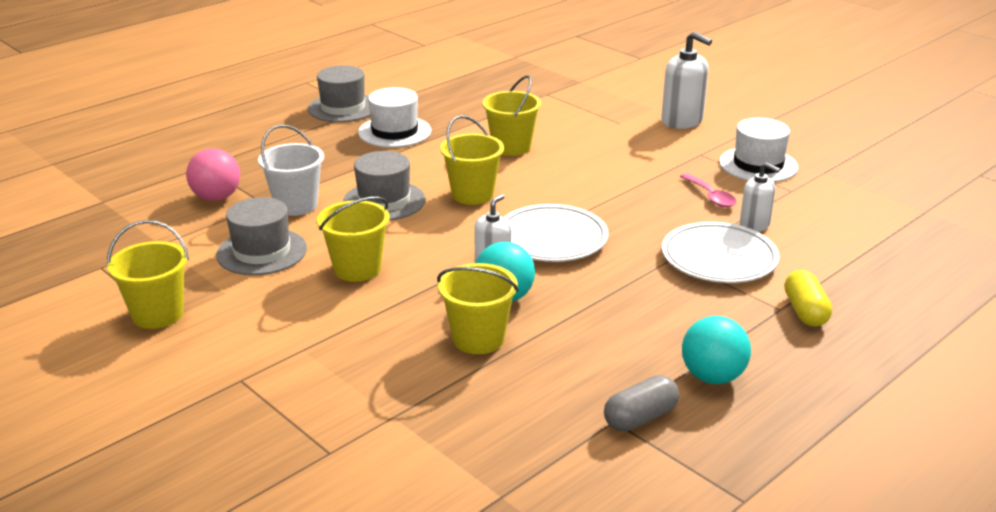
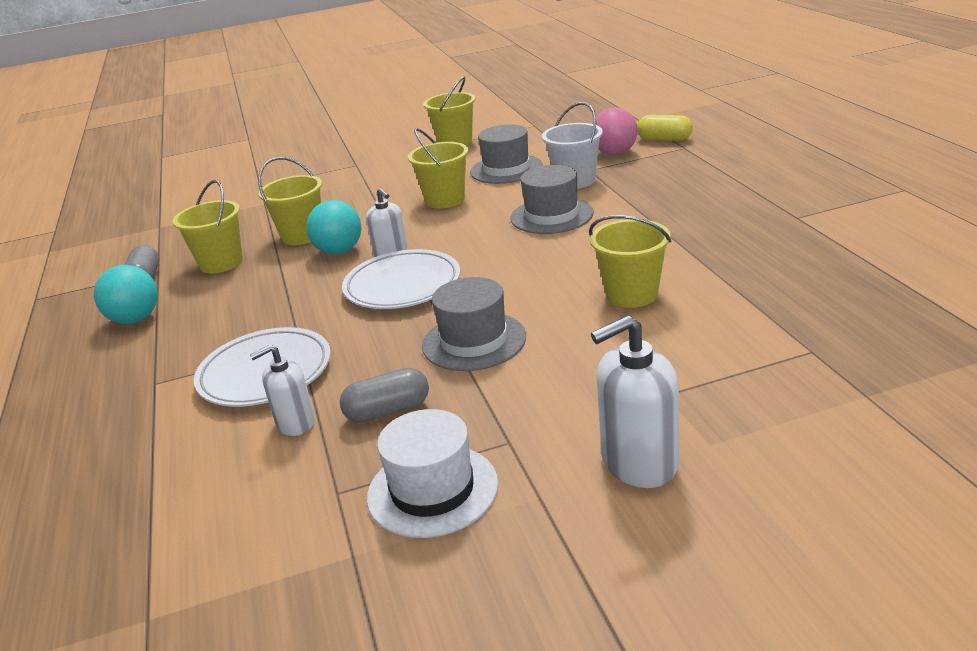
camera: 120 degrees right, 0 degrees up
(343, 108) = (807, 206): grey hat -> grey hat (474, 341)
(394, 132) = (718, 230): white hat -> none
(472, 194) = (529, 257): yellow bucket -> yellow bucket (221, 263)
(711, 196) = (388, 411): pink spoon -> grey capsule
(805, 311) = (131, 397): yellow capsule -> yellow capsule (664, 139)

